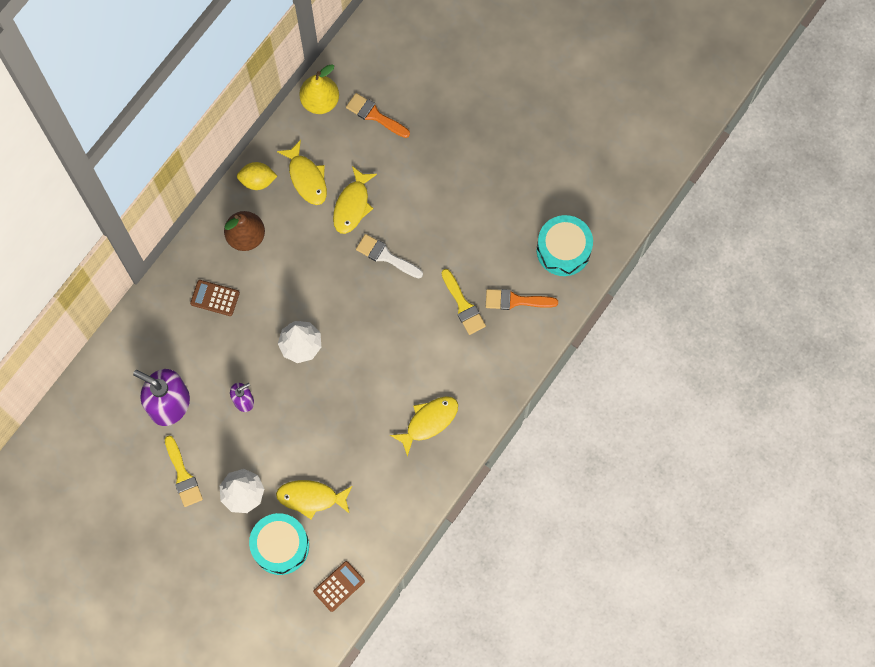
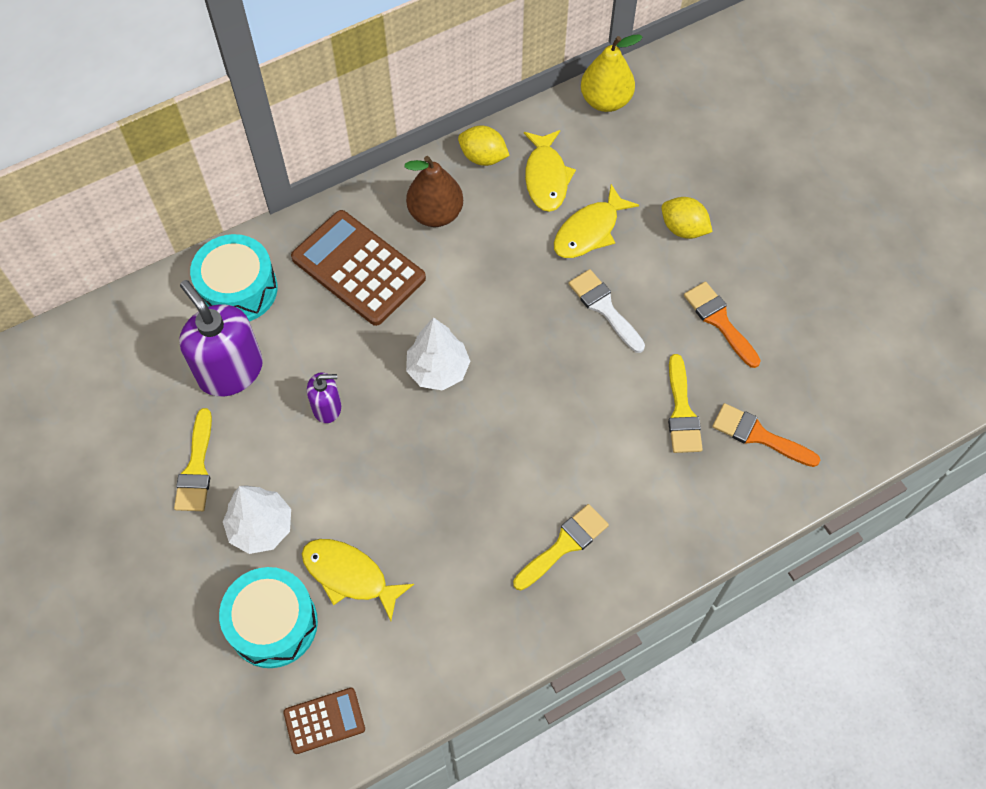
camera: 25 degrees right, 10 degrees down
(215, 298) = (358, 268): brown calculator -> brown calculator, size x1.95
(374, 115) = (667, 141): orange brush -> orange brush (719, 321)
(412, 177) = (683, 229): none -> yellow lemon
(429, 422) = (564, 545): yellow fish -> yellow brush
(563, 250) = (853, 398): turquoise drum -> turquoise drum (238, 289)

